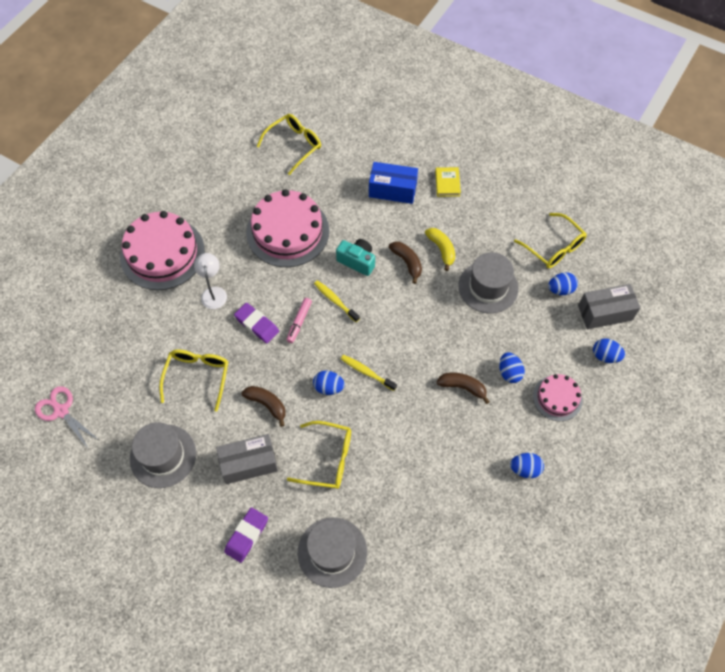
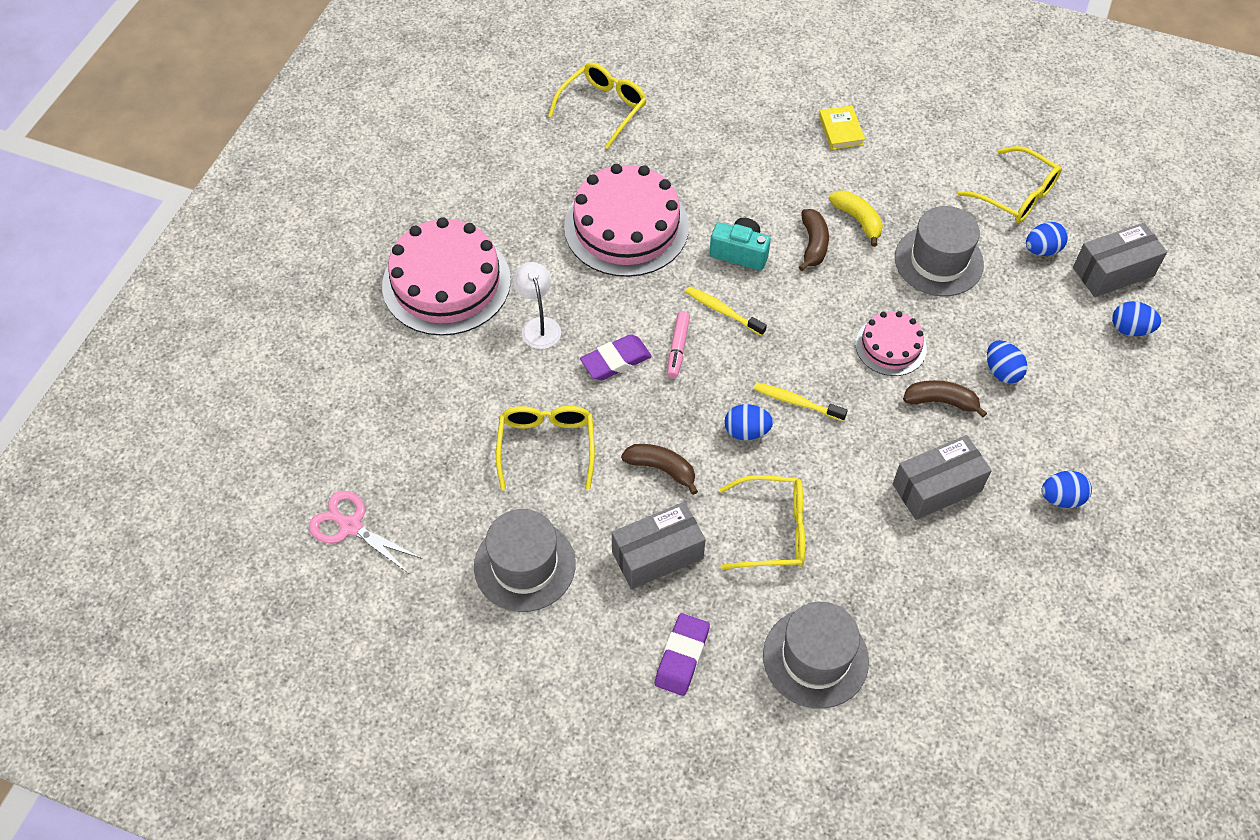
camera: 10 degrees left, 5 degrees down
(257, 325) = (616, 361): purple eraser -> purple eraser turned 60 degrees counterclockwise
(392, 190) = (764, 150): blue box -> none
(407, 262) = (813, 244): brown banana -> brown banana turned 45 degrees clockwise
(443, 447) = (937, 487): none -> grey box
(557, 398) = (1079, 395): pink cake -> pink cake (890, 346)

